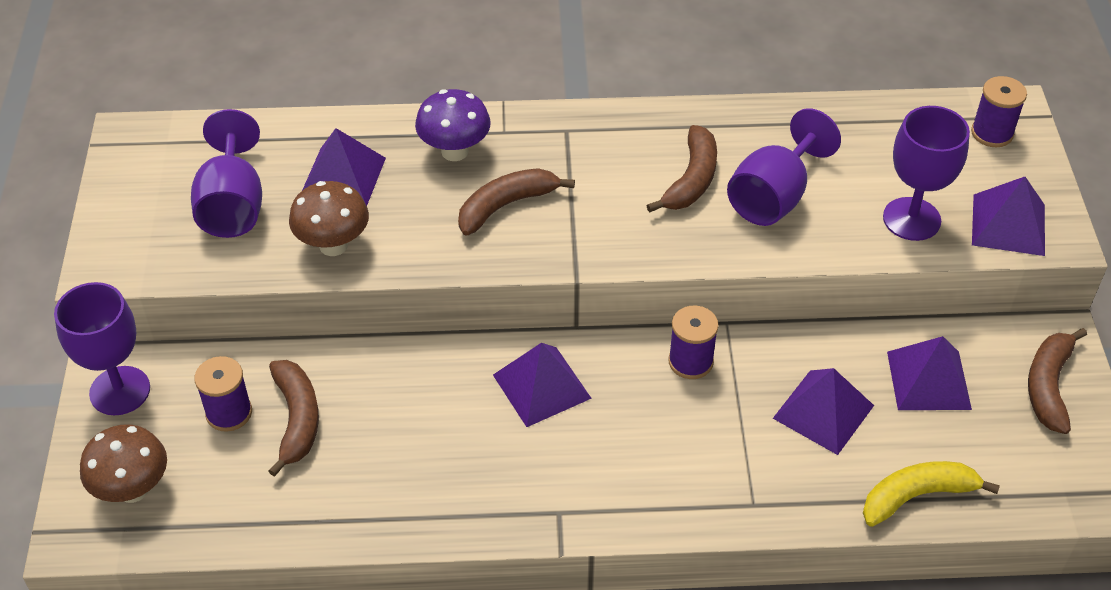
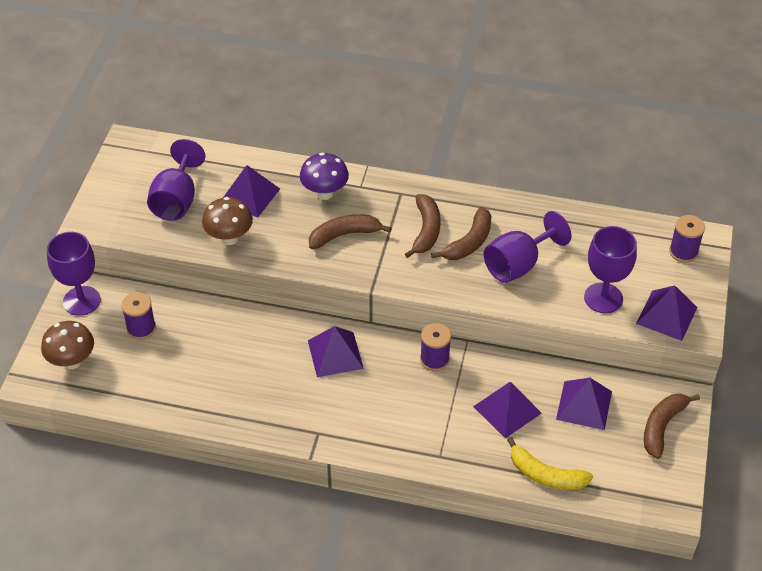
camera: 15 degrees right, 0 degrees up
(297, 419) = (180, 341): brown banana -> brown banana (426, 230)
(917, 496) = (545, 475): yellow banana -> yellow banana turned 150 degrees counterclockwise

